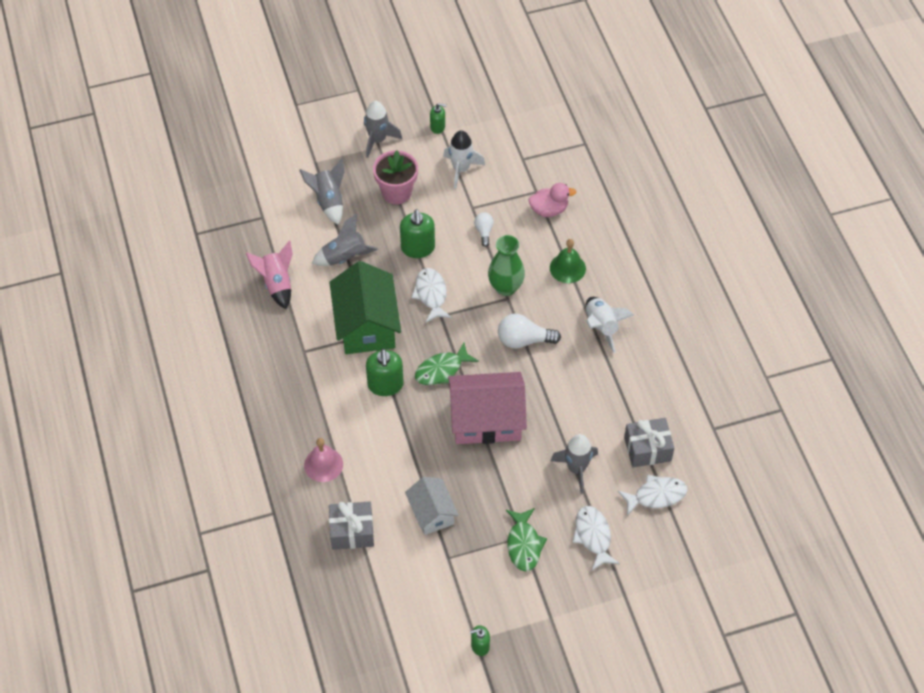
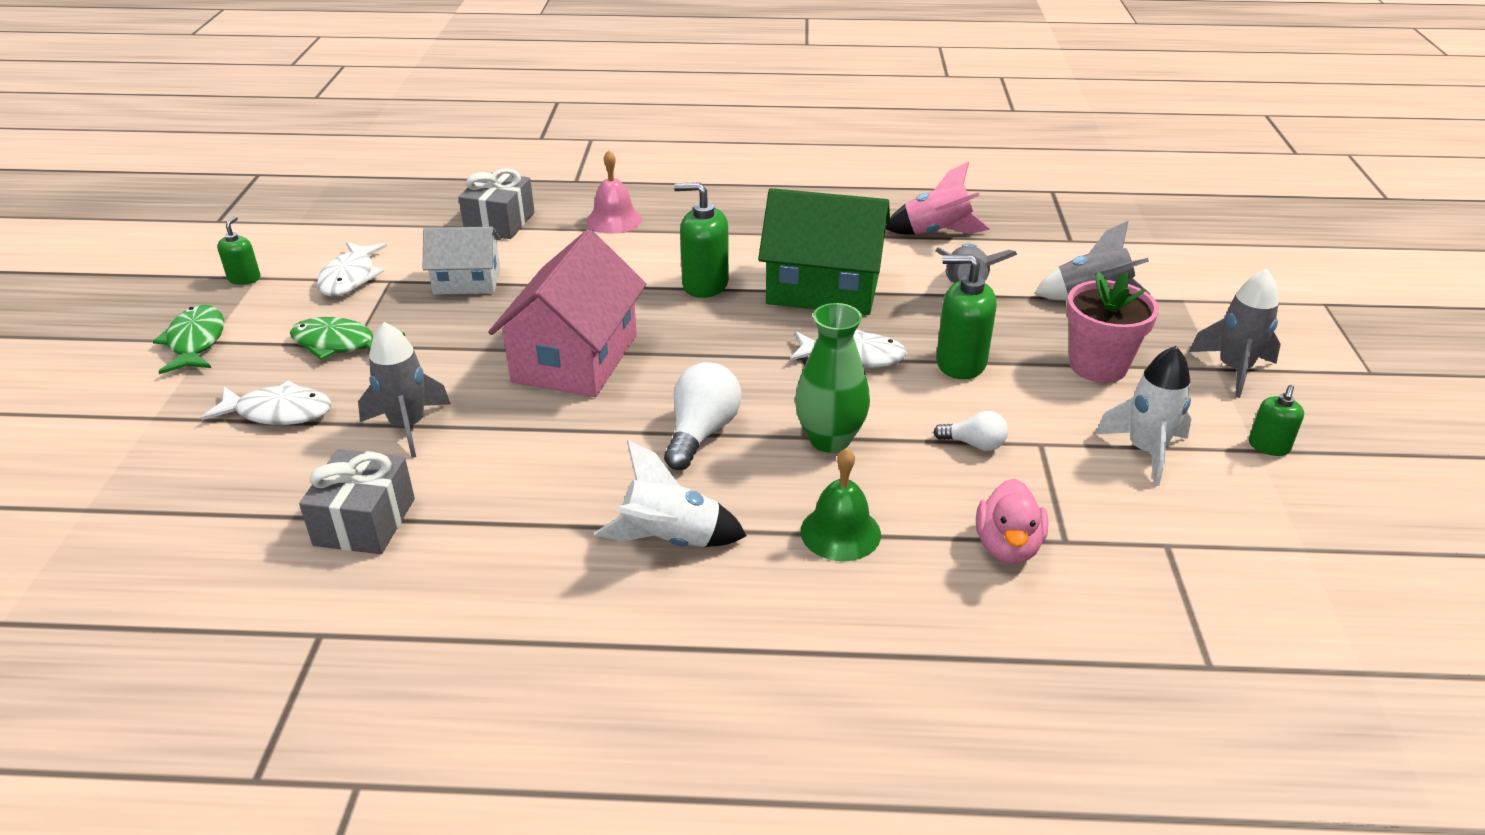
camera: 110 degrees right, 20 degrees down
(442, 370) = (697, 337): green fish -> green fish (196, 342)
(656, 496) = (269, 504): white fish -> white fish (350, 277)

